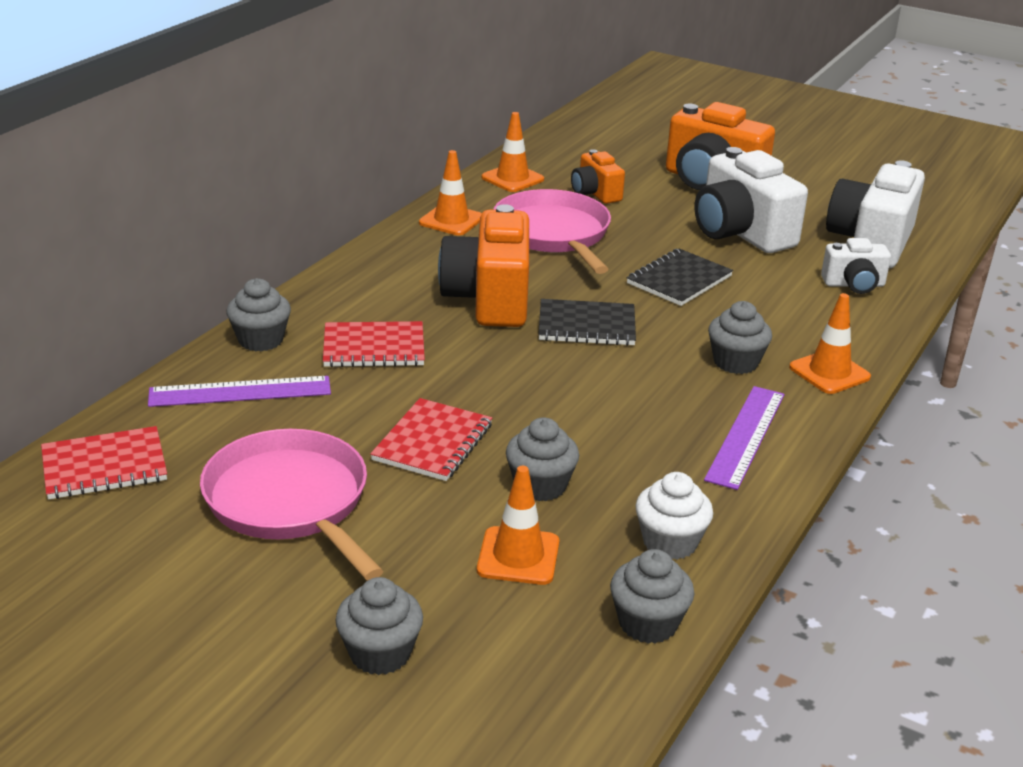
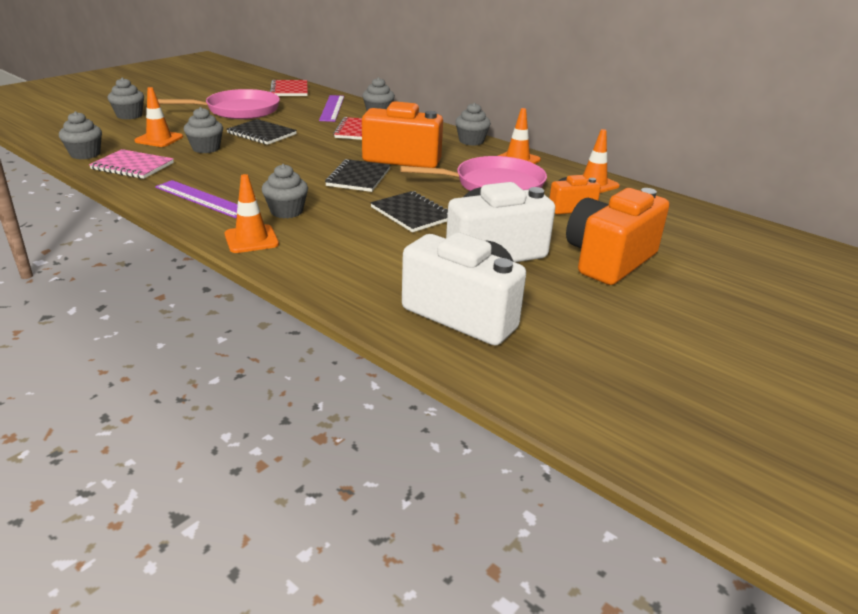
camera: 100 degrees right, 0 degrees up
(385, 252) = (471, 141): none -> grey cupcake
(433, 442) = (262, 134): red notebook -> black notebook
(670, 542) = (132, 166): white cupcake -> pink notebook
(854, 285) = (380, 282): white camera -> none

